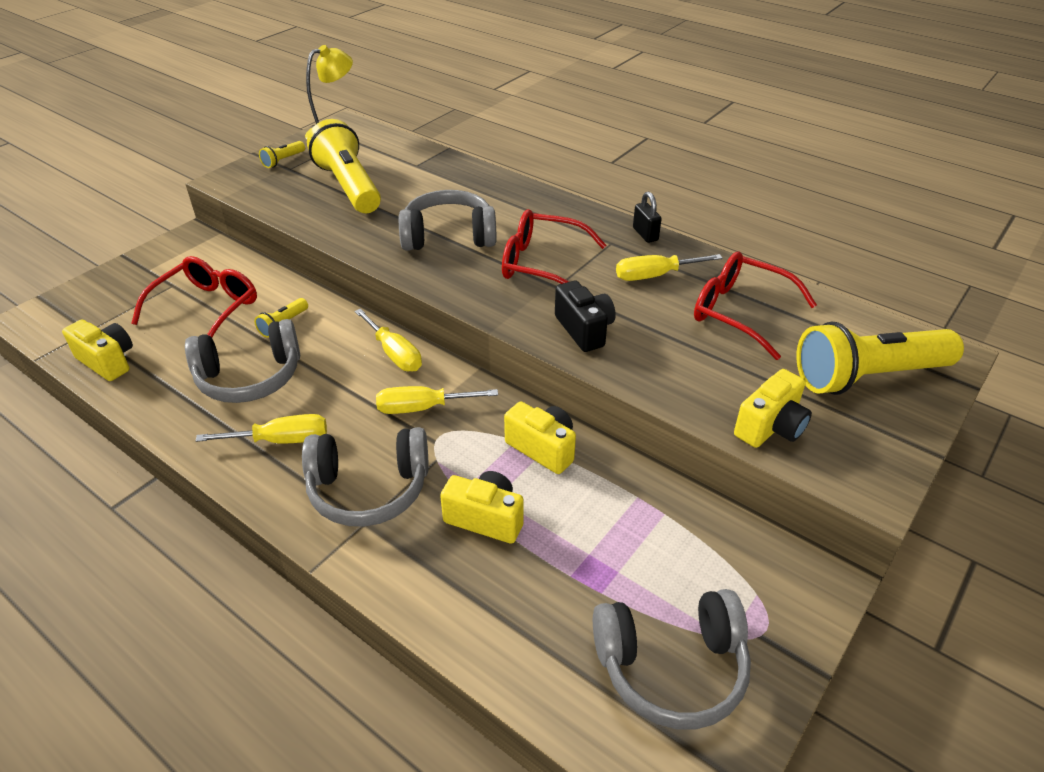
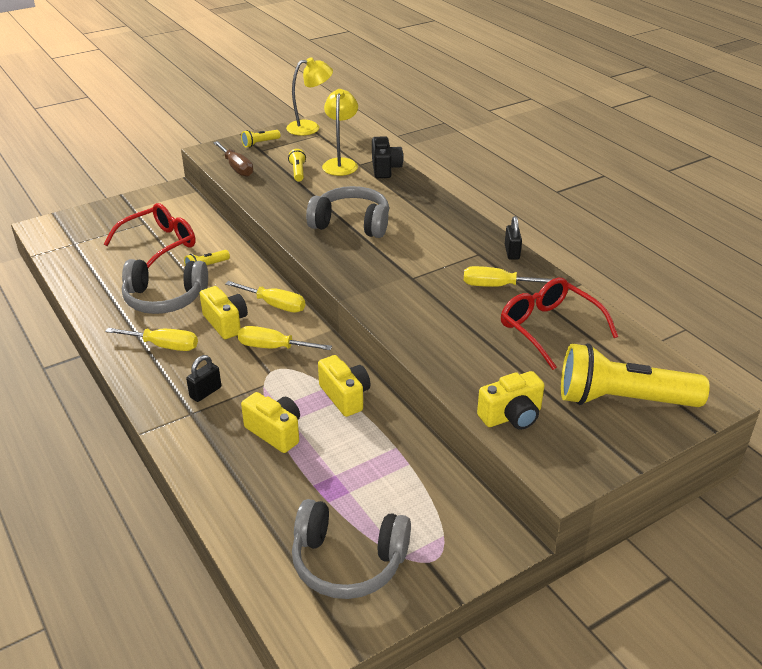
camera: 20 degrees right, 5 degrees down
(108, 361) = (77, 267): yellow camera -> yellow camera (226, 323)
(270, 194) = (236, 168): none -> brown screwdriver
(349, 186) = (298, 172): yellow flashlight -> yellow flashlight, size x0.42
(369, 489) = (205, 392): grey headphones -> black padlock
(394, 168) = (341, 163): none -> yellow lamp
(394, 354) = (275, 305): yellow screwdriver -> yellow screwdriver turned 45 degrees counterclockwise
(541, 264) = (411, 259): red glasses -> none
(584, 330) = (412, 314): black camera -> black camera (385, 168)

